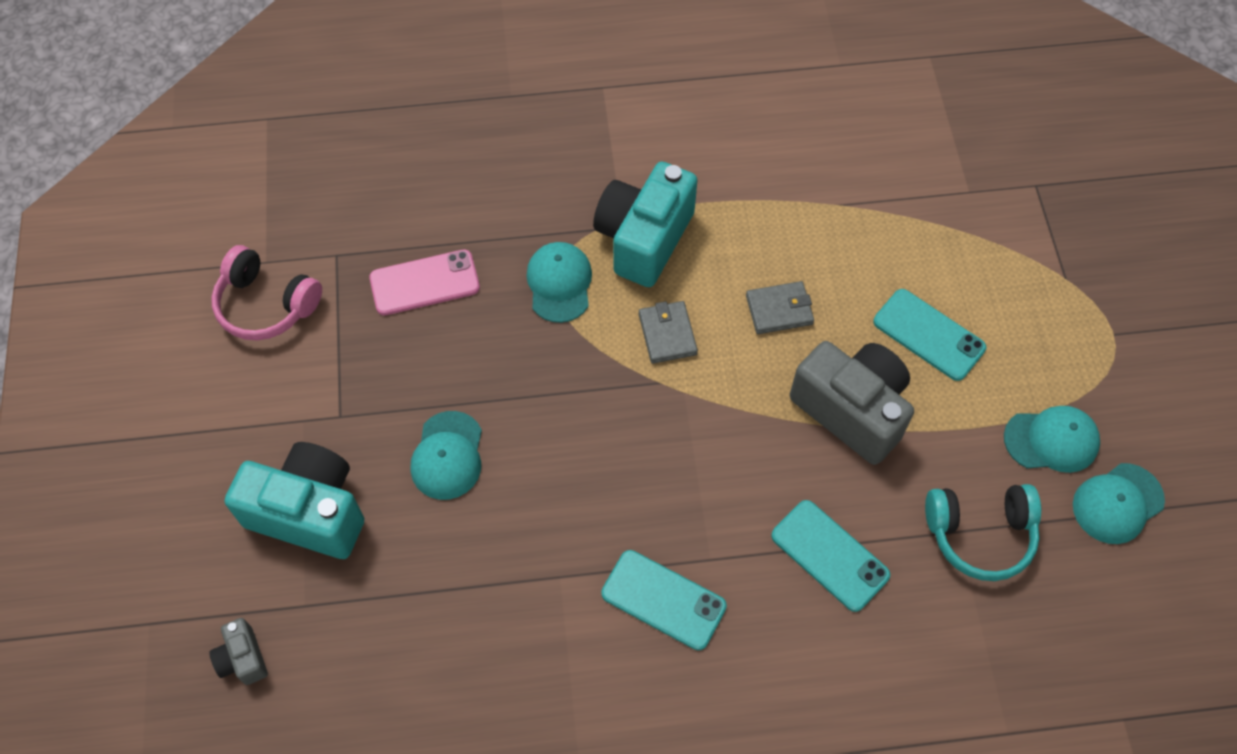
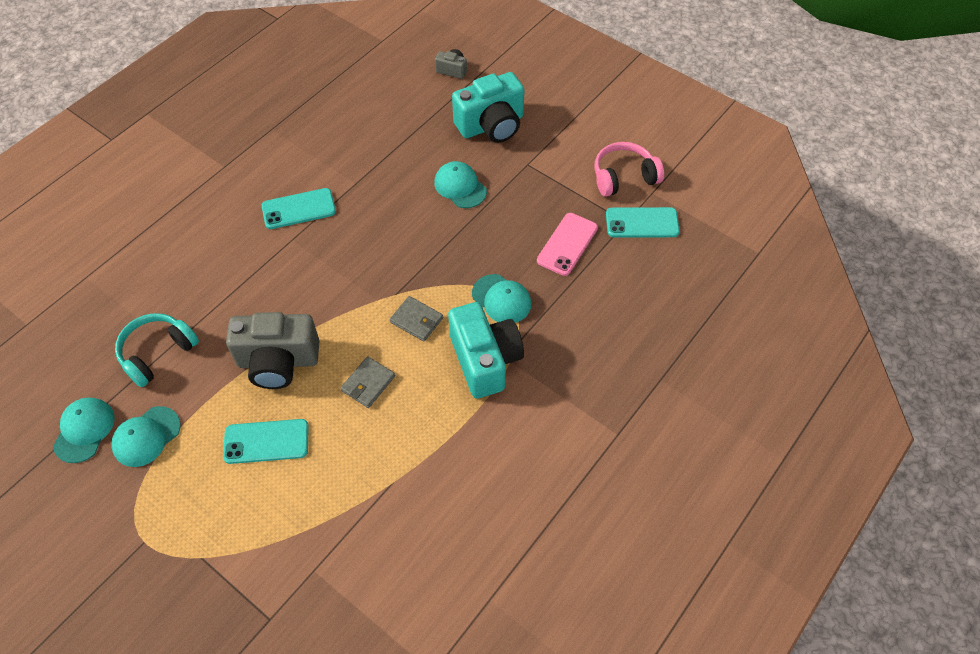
camera: 135 degrees right, 5 degrees down
(830, 555) = (233, 284): turquoise phone -> turquoise phone (642, 223)

